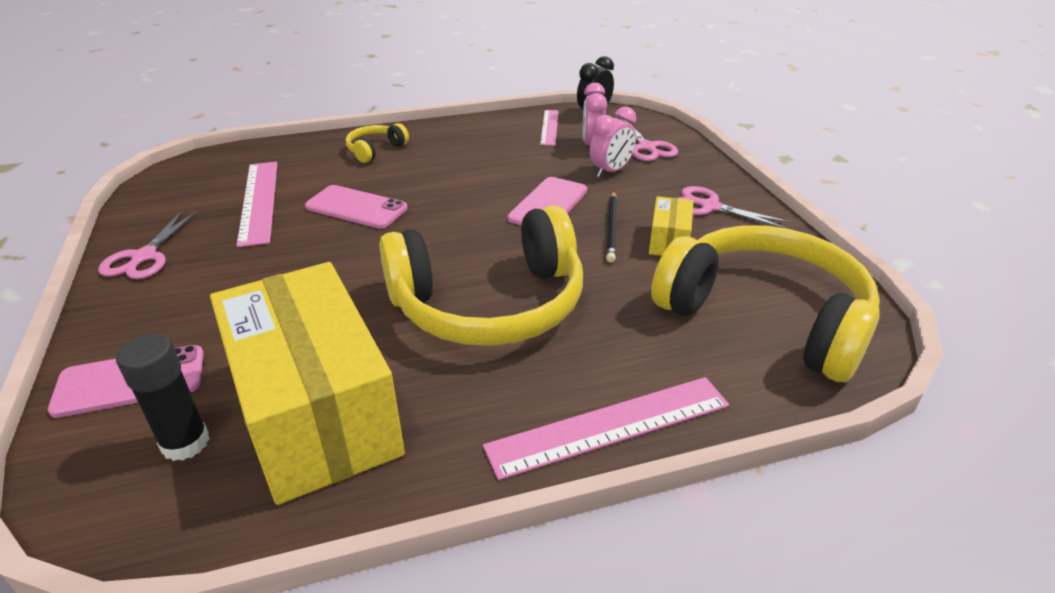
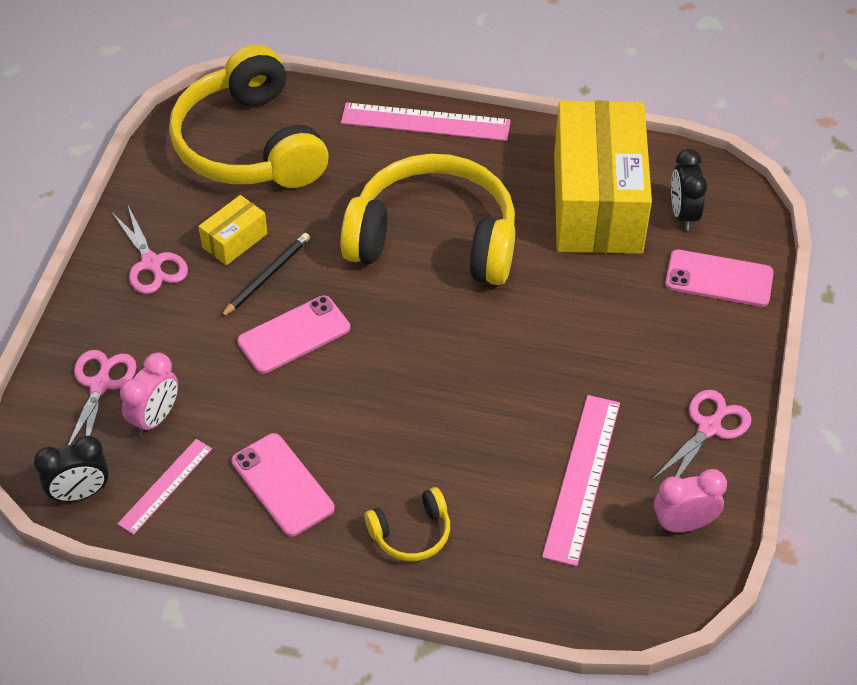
camera: 150 degrees left, 15 degrees up
(185, 443) = (683, 214): black glue stick -> black clock
(356, 207) = (484, 418): pink phone -> pink phone (282, 485)
(611, 171) = (184, 359): pink clock -> pink clock (683, 524)

